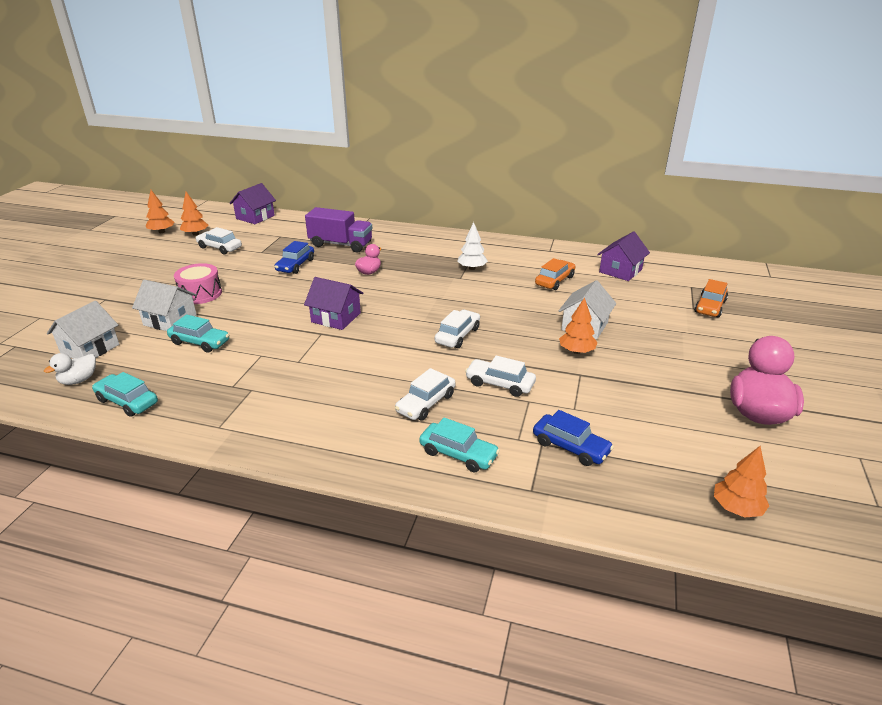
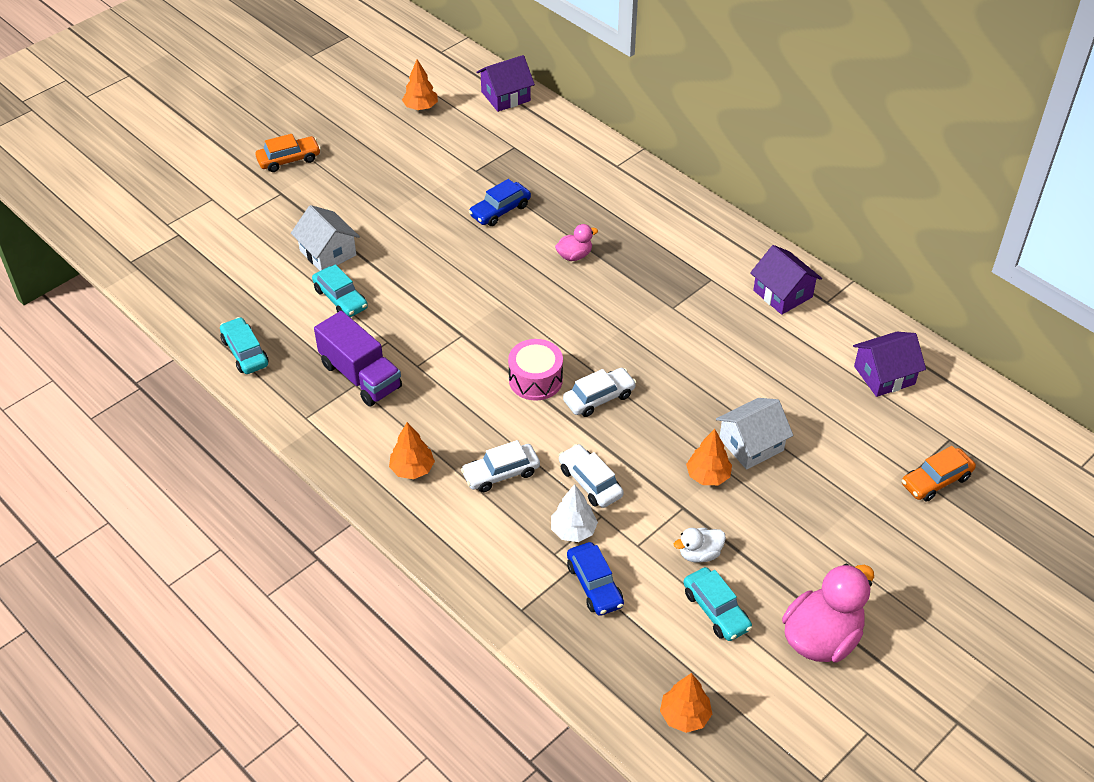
camera: 30 degrees right, 15 degrees up
(79, 380) = (216, 306): white duck -> white duck (699, 554)
(90, 349) = (240, 266): white house -> none
(161, 232) = (386, 89): orange tree -> orange tree (412, 469)
(200, 294) = (376, 222): pink drum -> pink drum (535, 380)
(219, 248) = (434, 145): white car -> none
(336, 317) = (491, 317): purple house -> purple house (782, 294)
(341, 244) = (574, 190): purple truck -> purple truck (360, 376)
(458, 454) = (487, 544): turquoise car -> turquoise car (716, 610)
(472, 268) = (700, 296): white tree -> white tree (573, 530)
(554, 281) = (783, 358): orange car -> orange car (289, 160)

